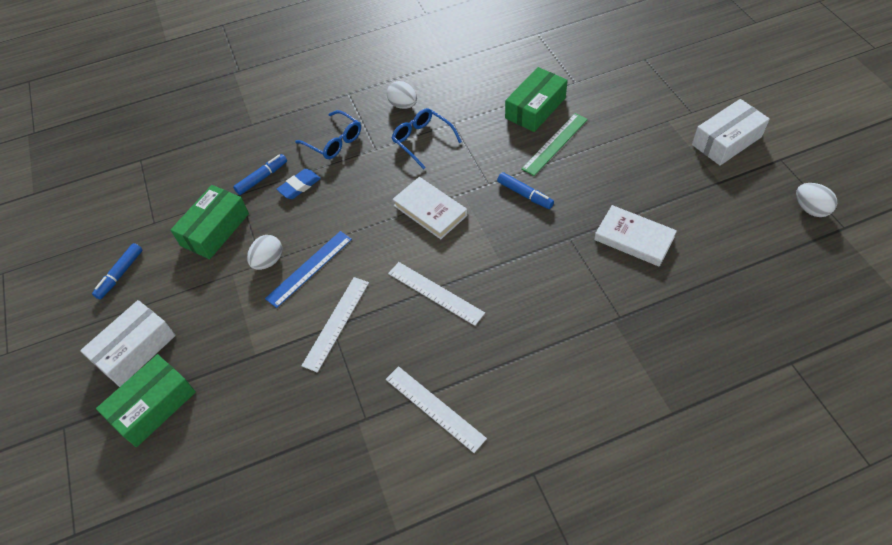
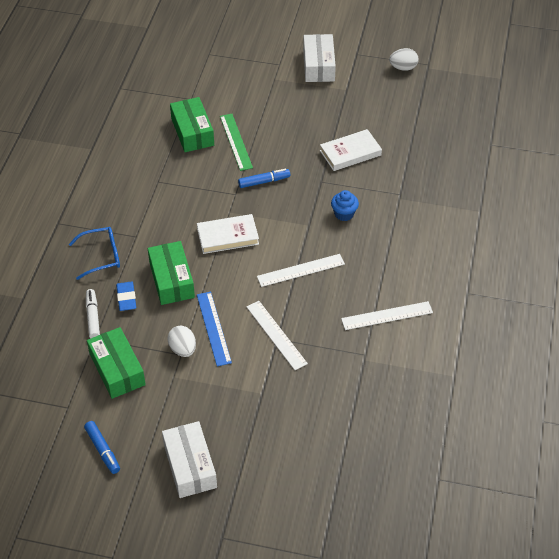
camera: 60 degrees left, 5 degrees down
(153, 406) = (252, 472): green box -> green box (172, 280)
(262, 178) = (93, 317): blue marker -> white marker
(403, 105) = (108, 198): white egg -> none
(422, 140) = (157, 206): blue glasses -> none
(543, 284) = (344, 214): none -> blue cupcake

